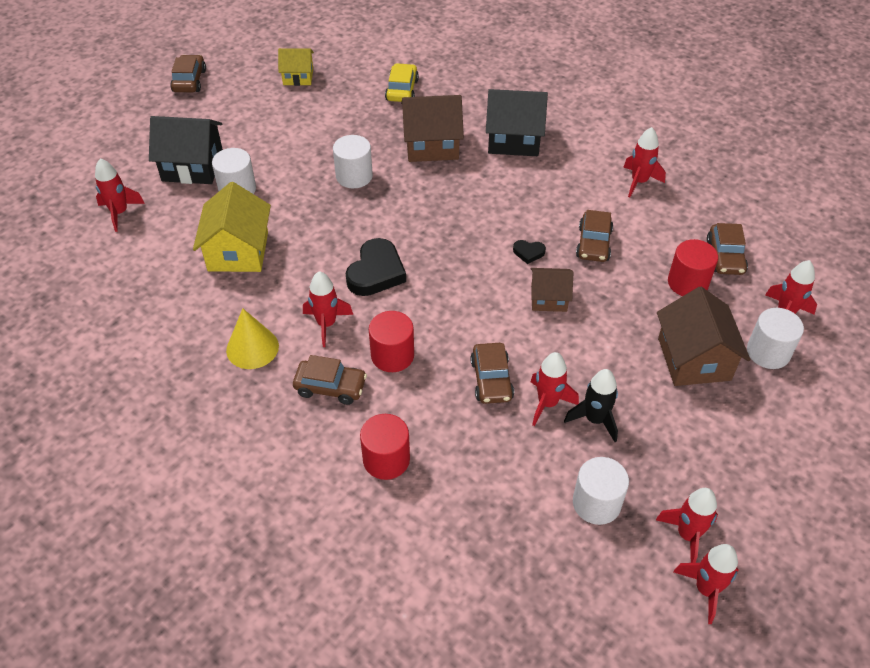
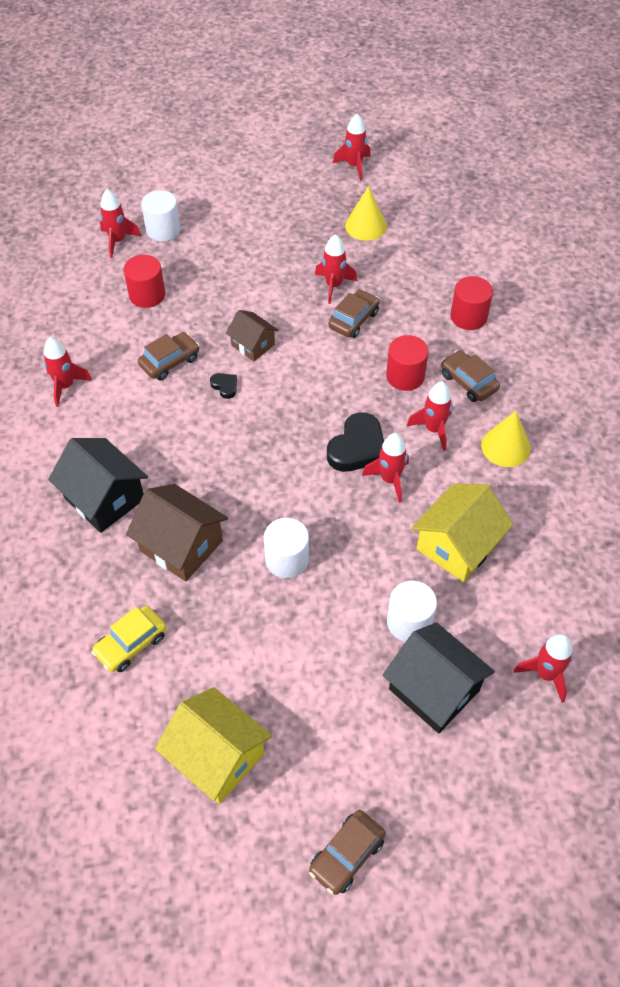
camera: 140 degrees left, 5 degrees up
(298, 77) = (217, 756): yellow house -> yellow house, size x1.66
(376, 272) = (357, 447): black heart -> black heart turned 150 degrees clockwise
(595, 419) = (316, 261): black rocket -> none
(596, 503) = (366, 226): white cylinder -> yellow cone
(687, 535) = (334, 188): red rocket -> red rocket (390, 479)
(694, 359) = (212, 253): brown house -> none
(725, 257) = (96, 294): brown car -> none

